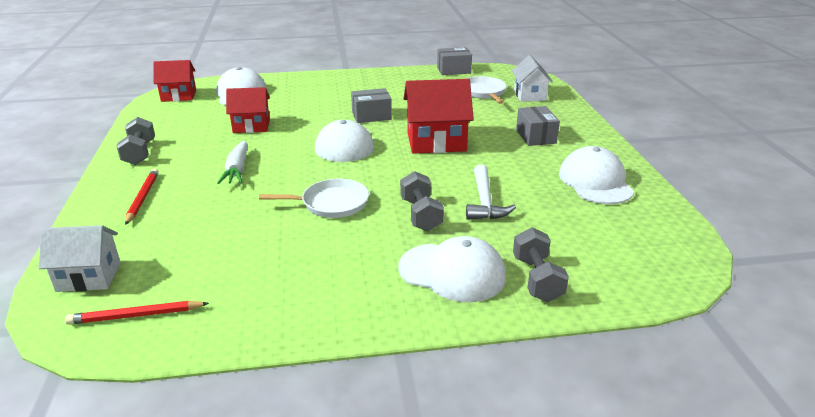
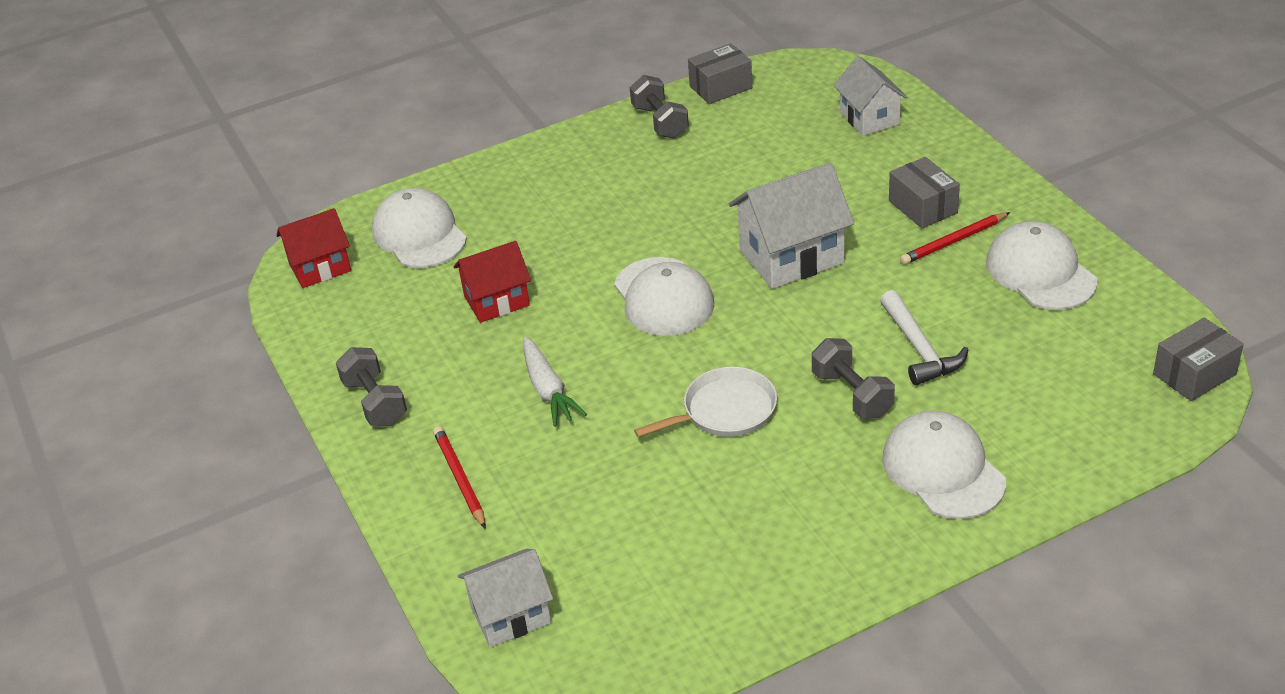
camera: 15 degrees left, 10 degrees up
(136, 316) = (620, 644): red pencil -> red pencil (953, 241)
(371, 116) = (662, 228): grey box -> grey box (1194, 374)
(436, 142) = (791, 257): red house -> white house
(452, 272) = (943, 470): white cap -> white cap turned 120 degrees counterclockwise
(483, 92) = (797, 129): white pan -> none
(537, 279) = (1042, 449): grey dumbbell -> grey dumbbell (660, 122)

